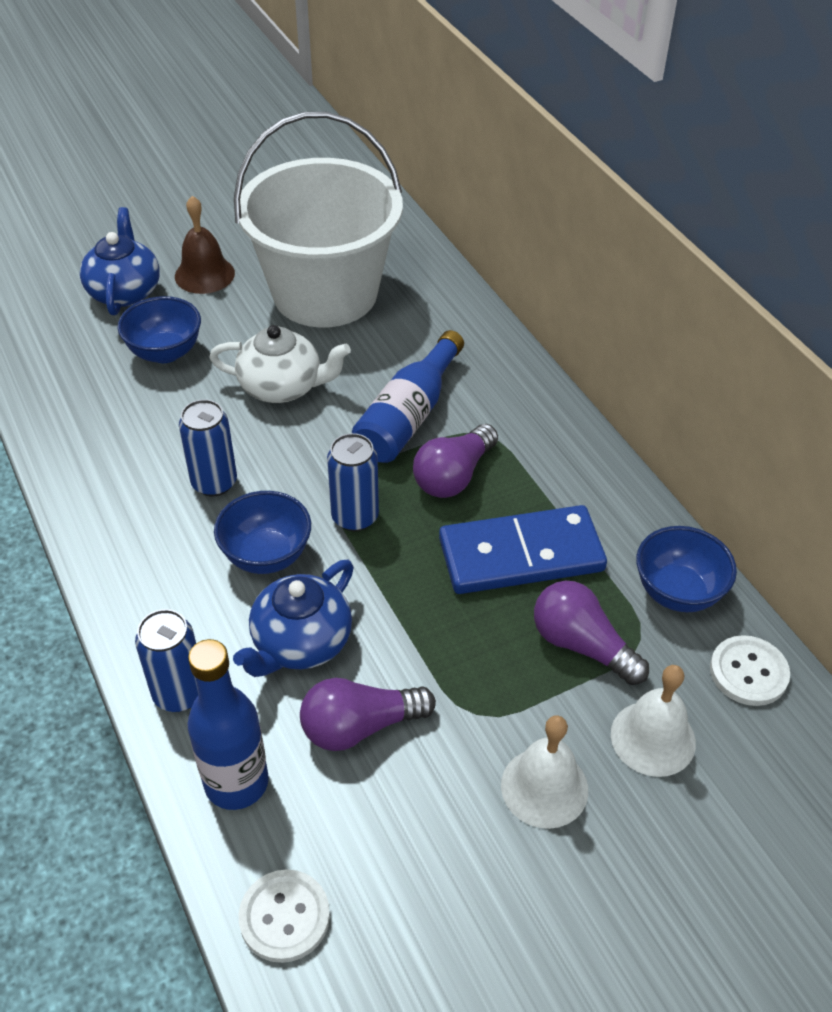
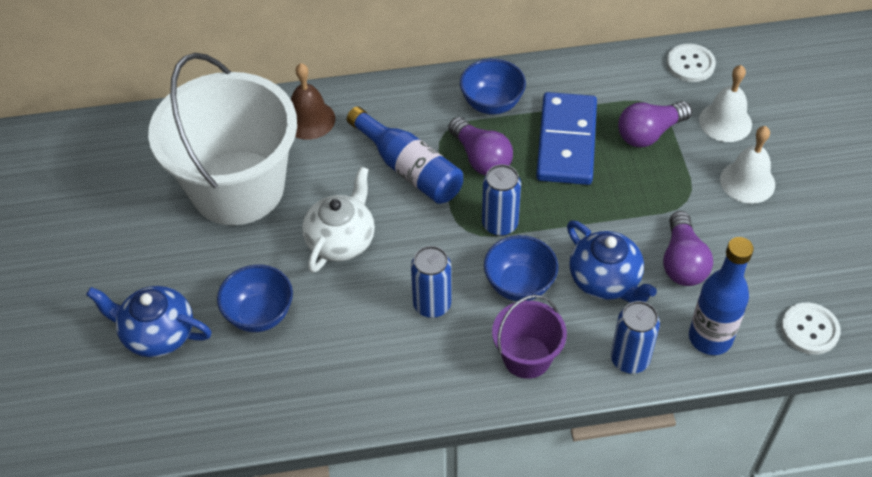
camera: 70 degrees left, 5 degrees up
(159, 586) = (527, 357): none -> purple bucket
(204, 274) = (165, 268): brown bell -> brown bell (309, 119)
(677, 592) = (622, 75): blue bowl -> blue bowl (492, 104)

